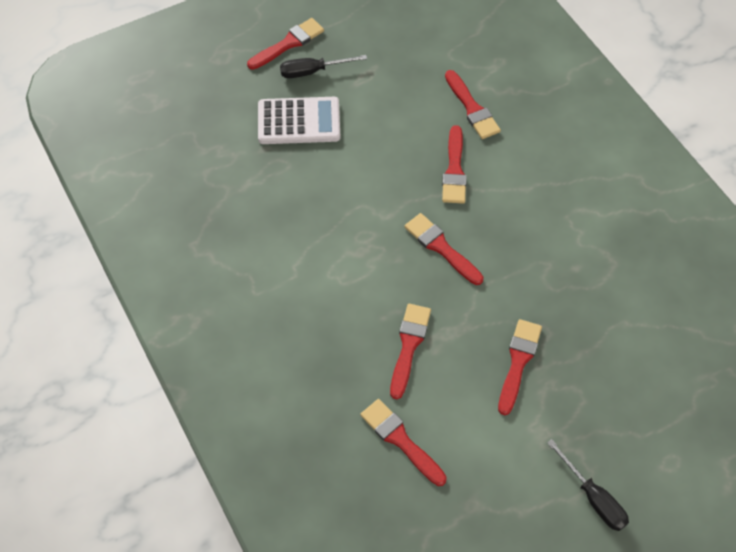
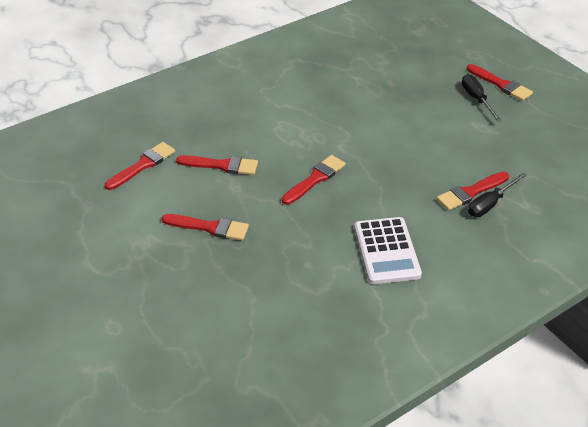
camera: 85 degrees right, 15 degrees down
(299, 122) = (422, 96): white calculator -> white calculator (386, 251)
(454, 170) = (397, 184): red brush -> none
(593, 498) = (86, 274): black screwdriver -> black screwdriver (490, 204)

